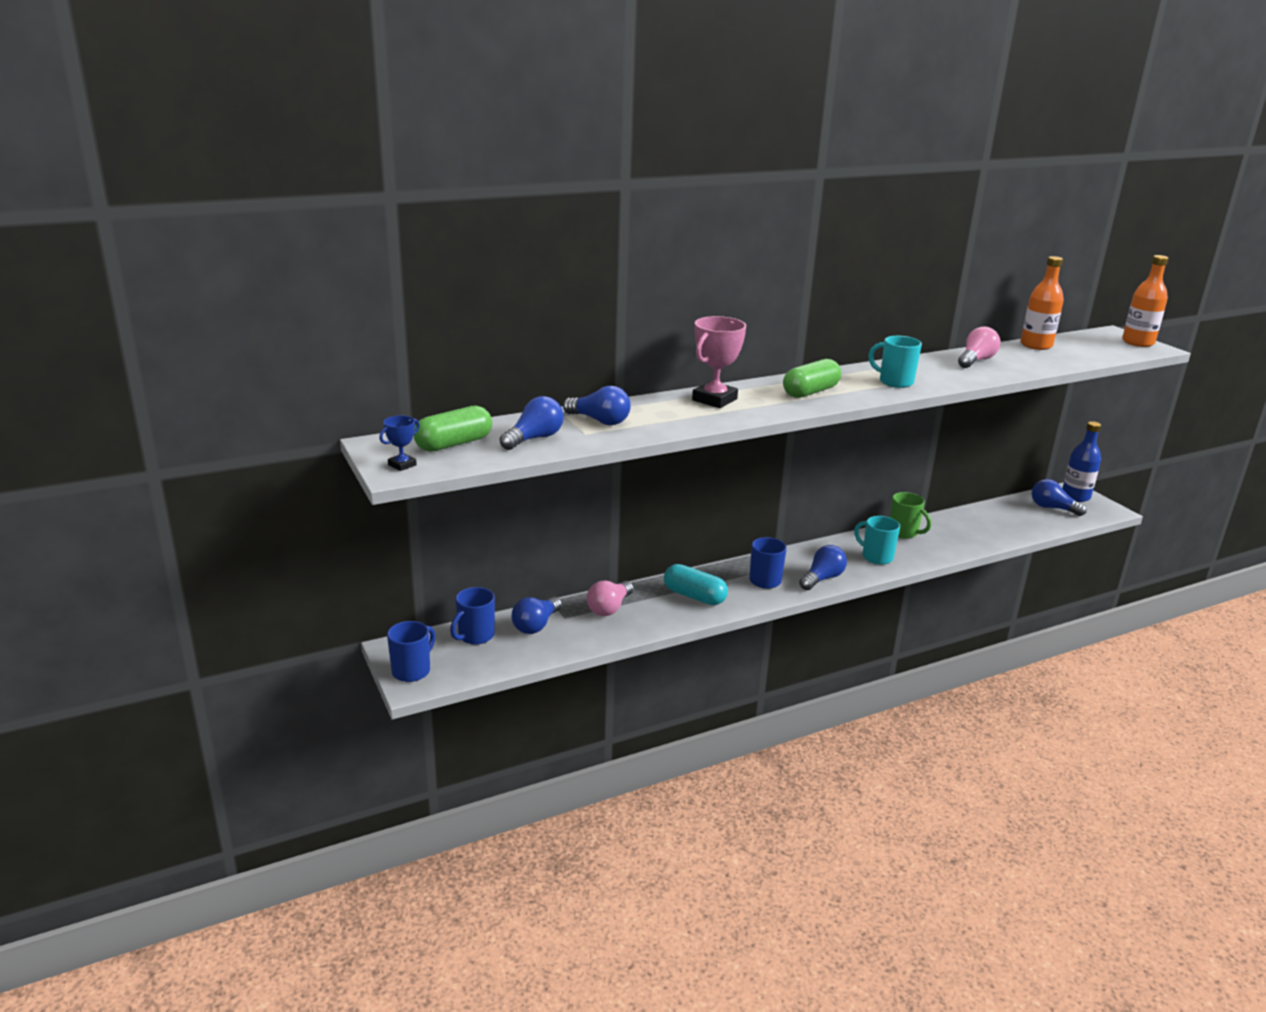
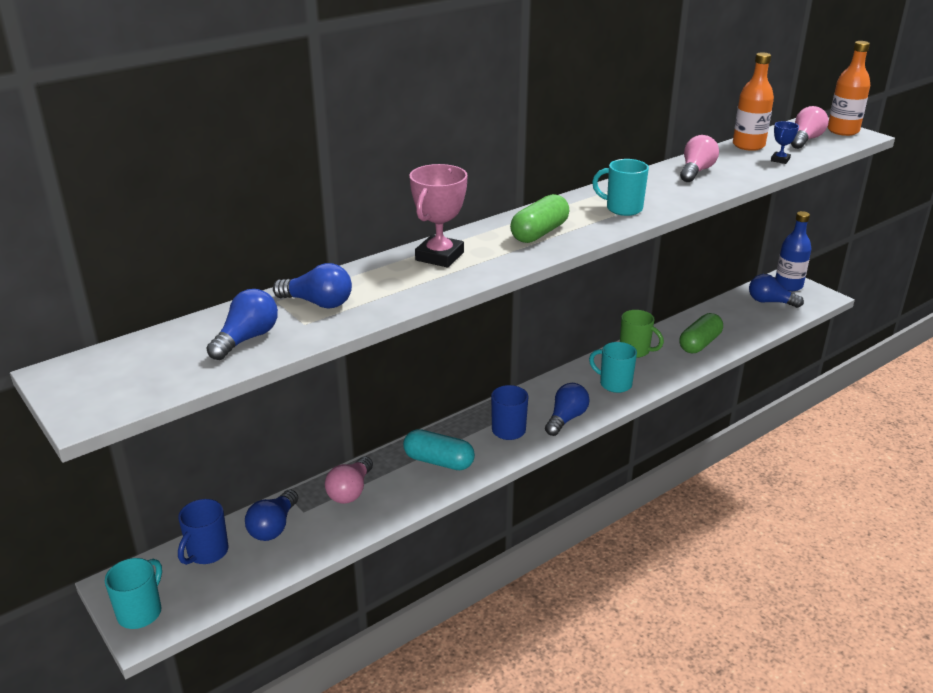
camera: 10 degrees left, 5 degrees up
(402, 465) = (92, 401): blue trophy -> blue trophy (780, 160)
(412, 671) = (141, 612): blue mug -> turquoise mug
(454, 444) = (152, 360): green capsule -> green capsule (700, 343)
(1096, 346) = (805, 140): none -> pink light bulb

